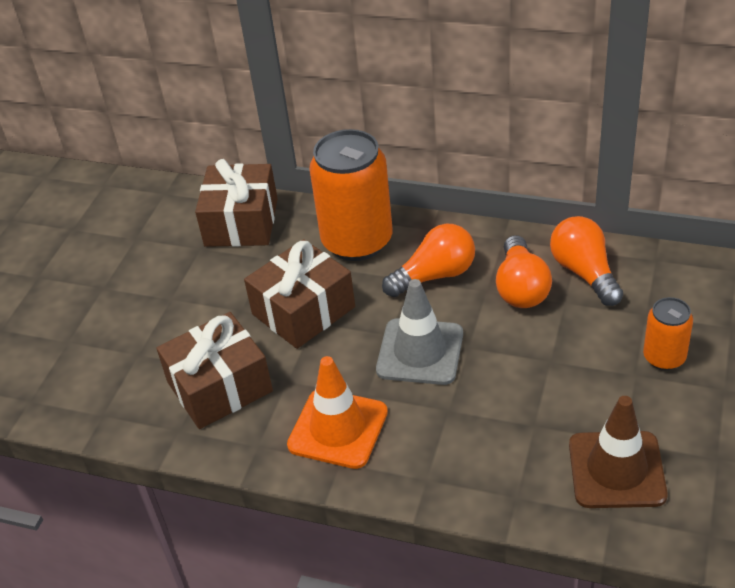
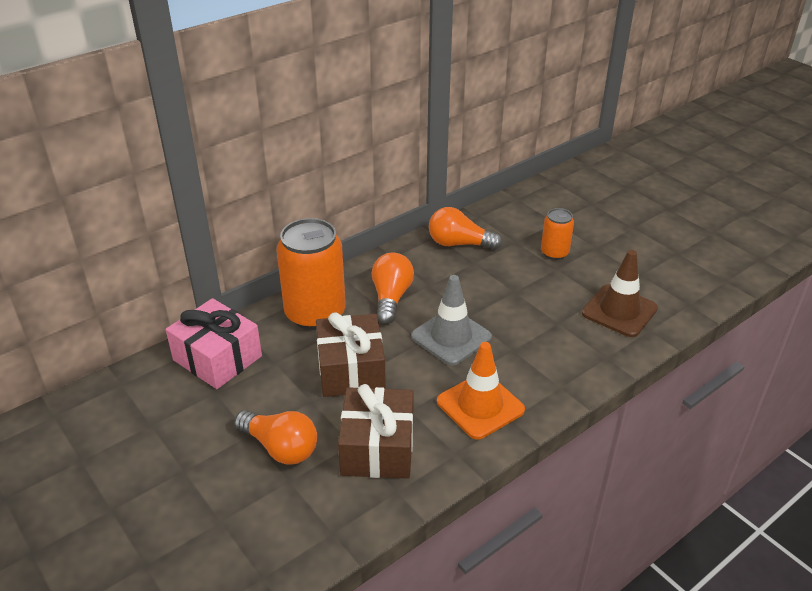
camera: 60 degrees left, 5 degrees down
(241, 222) = (217, 358): brown gift -> pink gift
(521, 288) = (443, 271): orange light bulb -> orange light bulb (280, 447)

